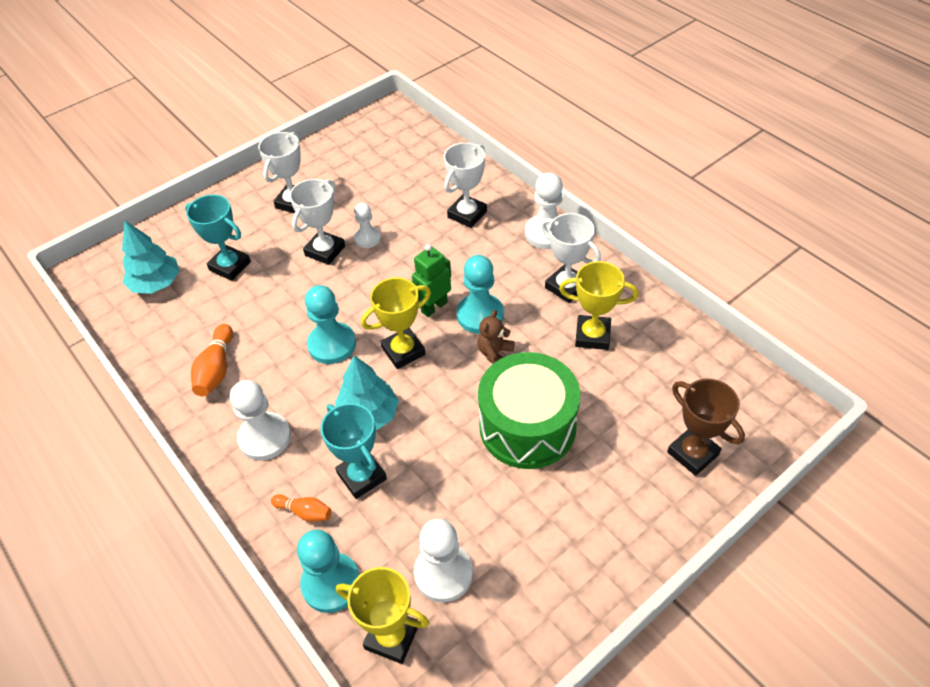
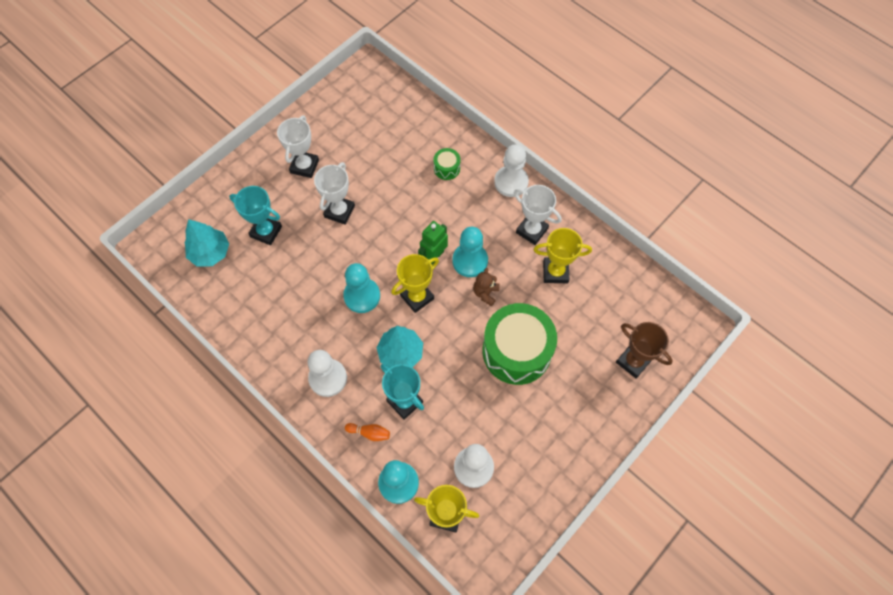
camera: 10 degrees left, 15 degrees up
(216, 369) = (278, 325): orange bowling pin -> none
(367, 238) = (371, 197): white pawn -> none
(467, 214) = (447, 168): white trophy -> green drum

